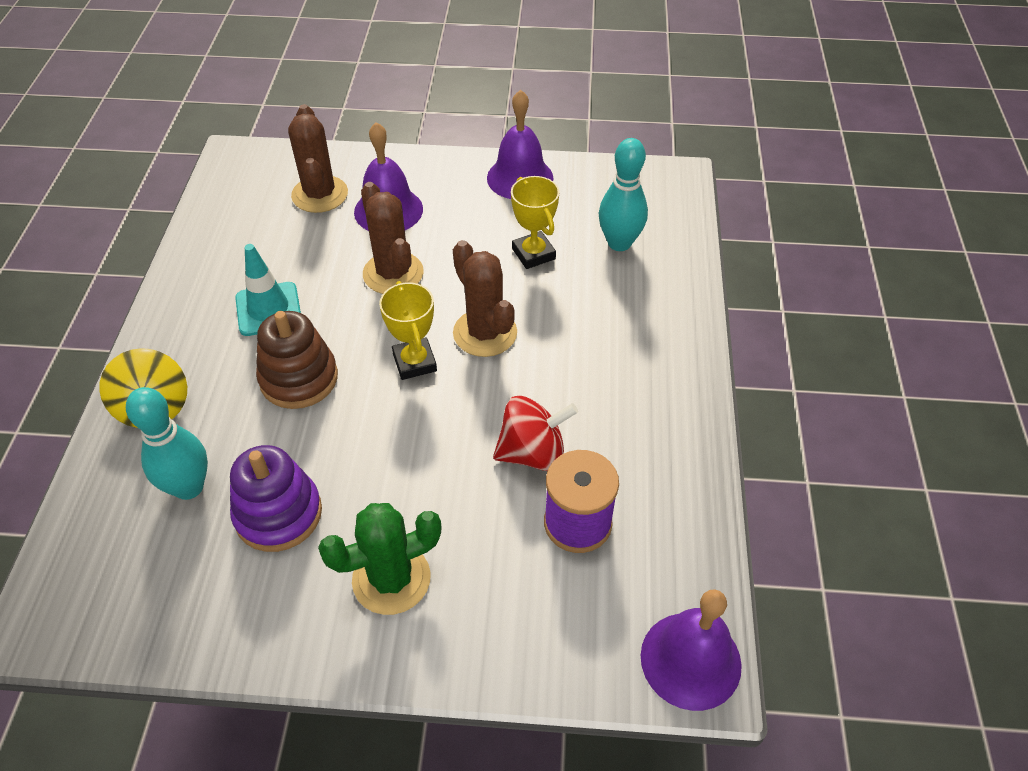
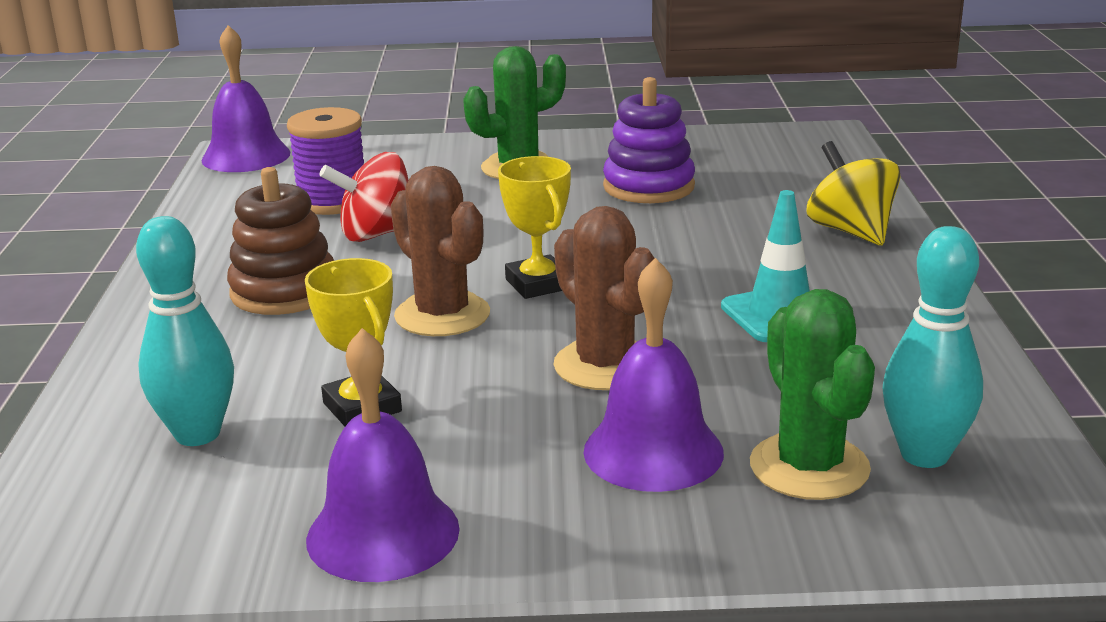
camera: 175 degrees right, 25 degrees down
(189, 487) = (756, 193): turquoise bowling pin -> turquoise bowling pin (924, 455)
(299, 378) = (688, 262): brown stacking toy -> brown stacking toy (284, 291)
(320, 194) = (809, 467): brown cactus -> green cactus

